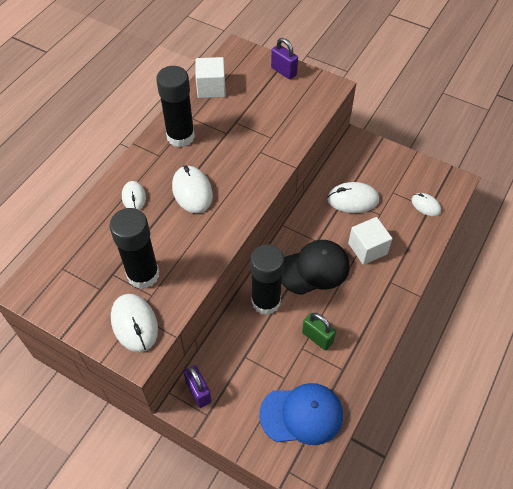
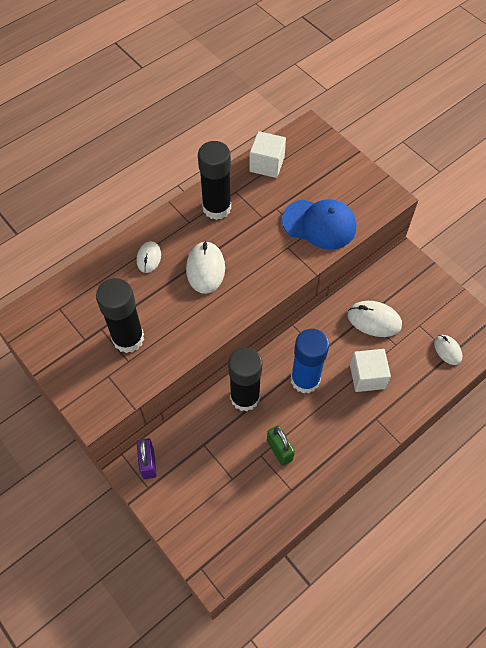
camera: 20 degrees right, 5 degrees up
(134, 324) = (102, 384): white mouse -> none
(283, 71) = (347, 166): purple padlock -> none
(301, 415) = (234, 519): blue cap -> blue cap (319, 224)
(314, 269) = (305, 380): black cap -> blue glue stick

